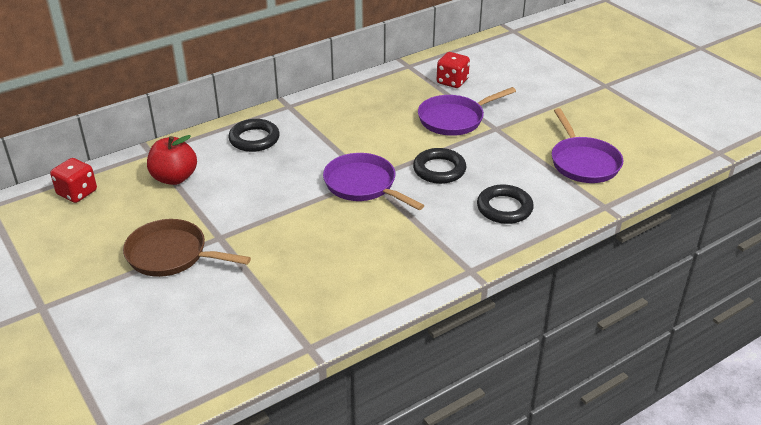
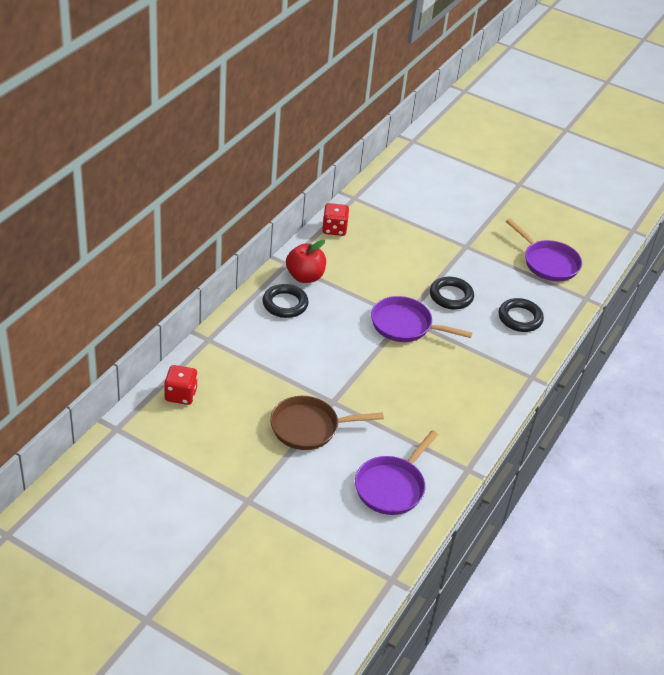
camera: 30 degrees left, 5 degrees up
(174, 178) = (250, 358): red apple -> red apple (305, 277)
(452, 81) = (401, 207): red dice -> red dice (334, 229)
(454, 119) = (429, 245): purple pan -> purple pan (392, 486)

